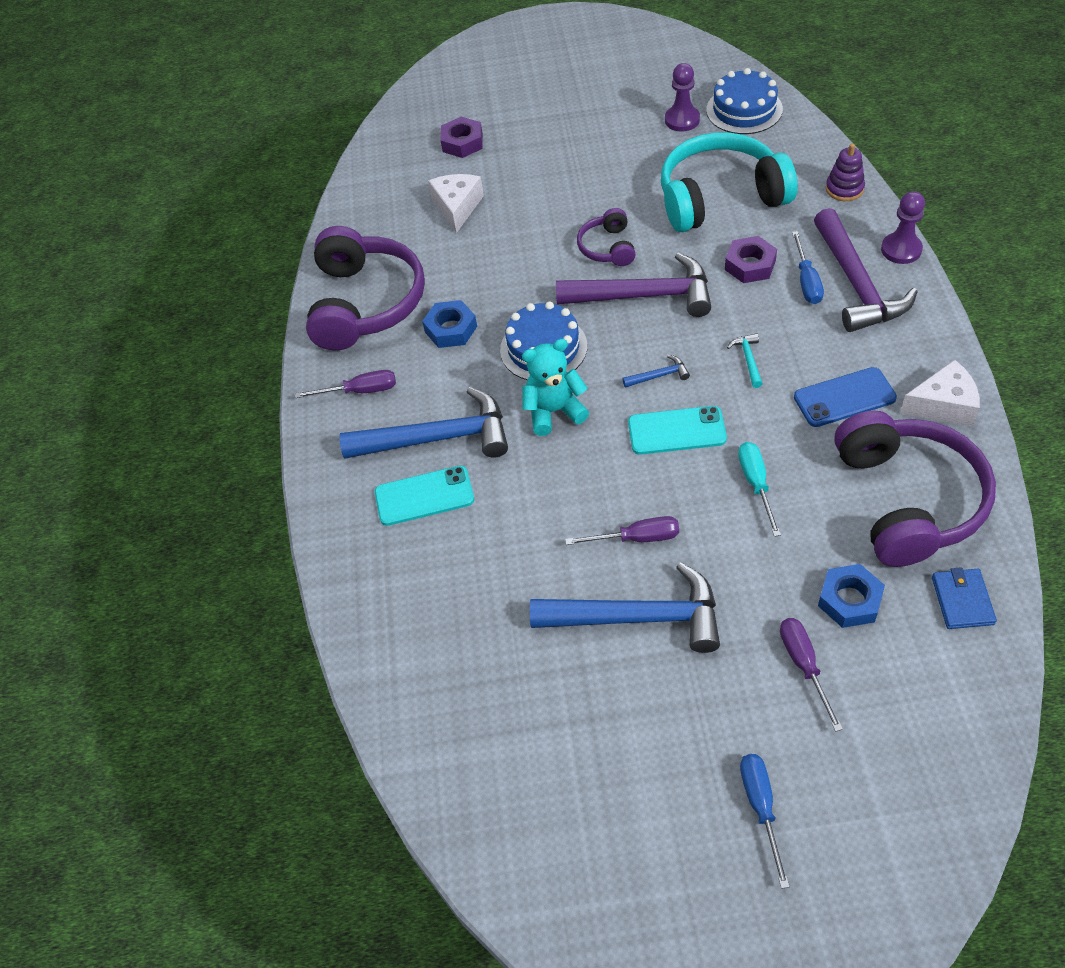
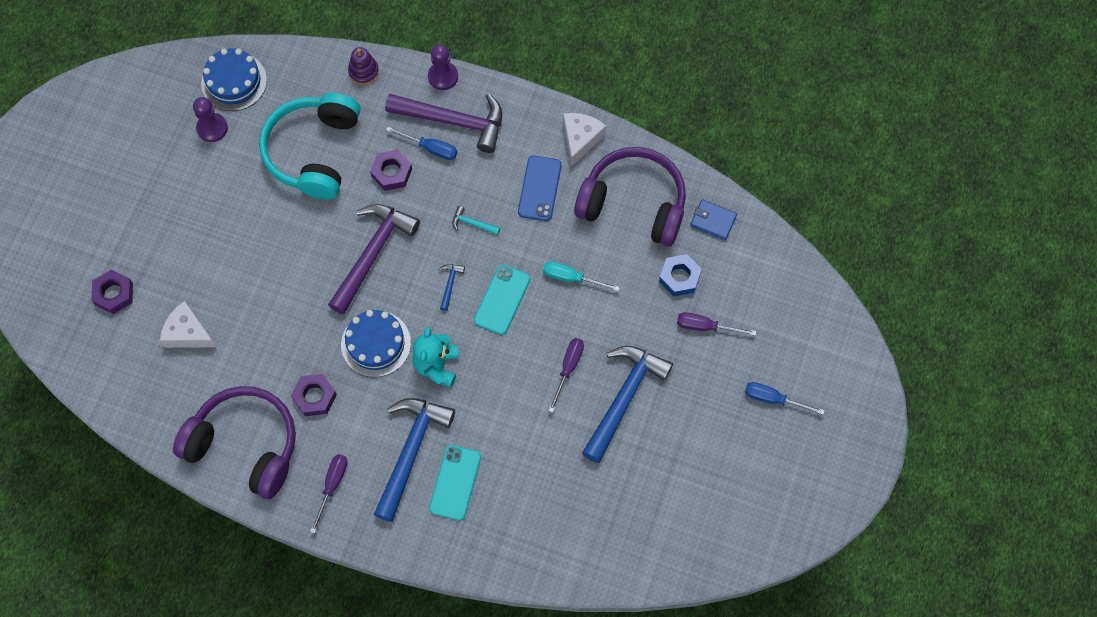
camera: 70 degrees left, 15 degrees up
(451, 329) = (314, 397): blue nut -> purple nut
(608, 247) = (309, 251): purple headphones -> none

